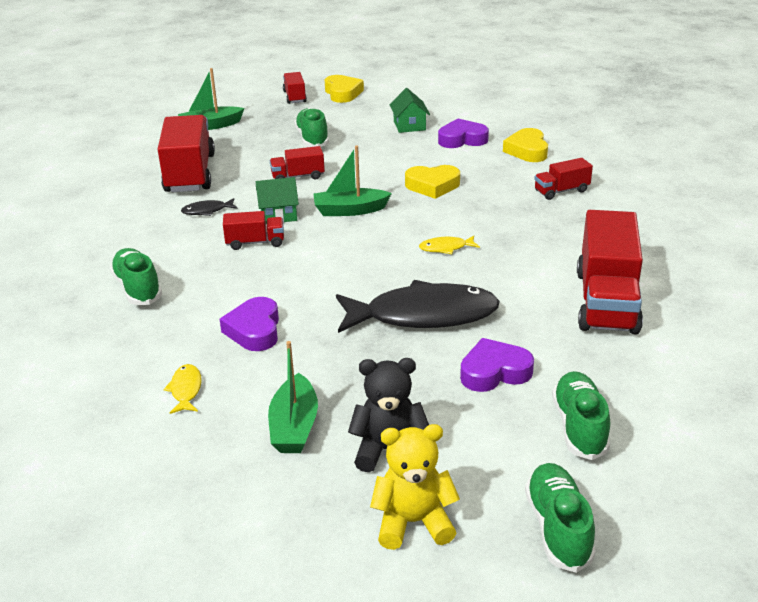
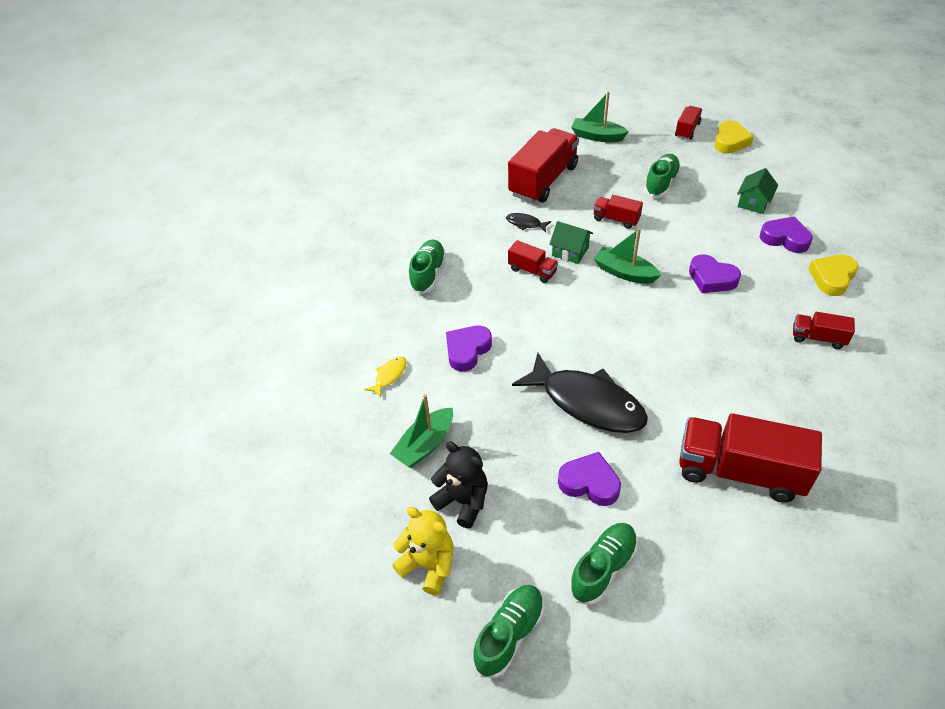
camera: 40 degrees right, 15 degrees up
(432, 186) = (711, 278): yellow heart -> purple heart
(446, 248) = (663, 348): yellow fish -> none
(606, 301) = (739, 471): red truck -> red truck turned 60 degrees clockwise

